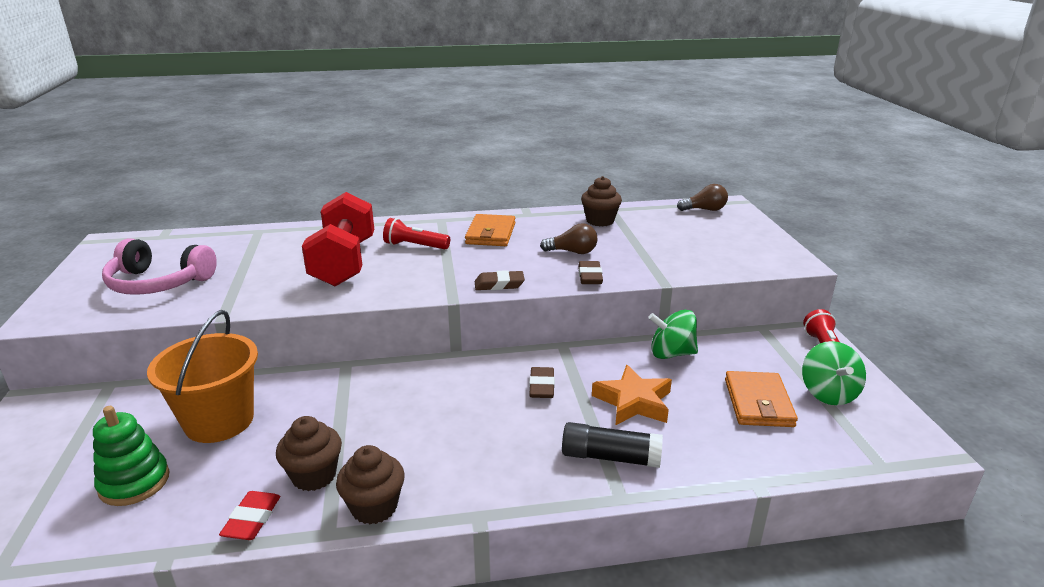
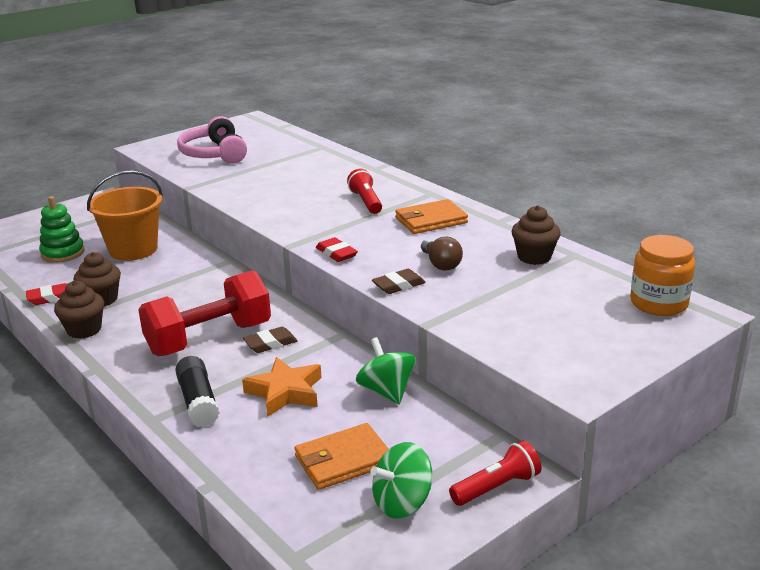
camera: 60 degrees right, 0 degrees up
(344, 263) = (306, 190): red dumbbell -> red dumbbell (209, 339)
(499, 284) = (336, 253): brown eraser -> red eraser
(704, 210) = (658, 303): brown light bulb -> orange jar

